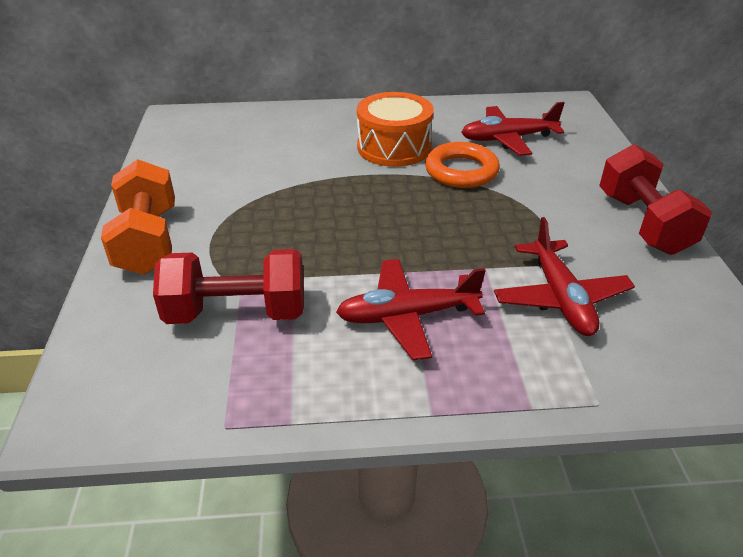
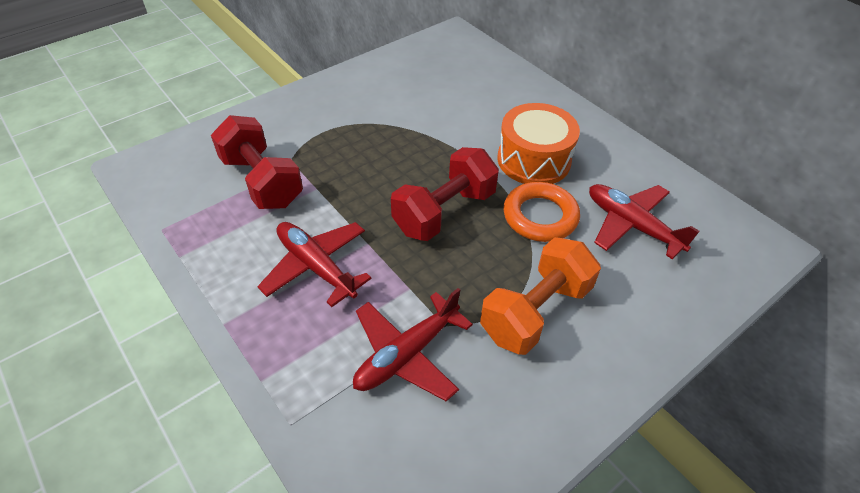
camera: 55 degrees right, 10 degrees up
(148, 241) = (302, 105): orange dumbbell -> orange dumbbell (535, 311)
(643, 223) = (580, 383): red dumbbell -> red dumbbell (444, 212)

